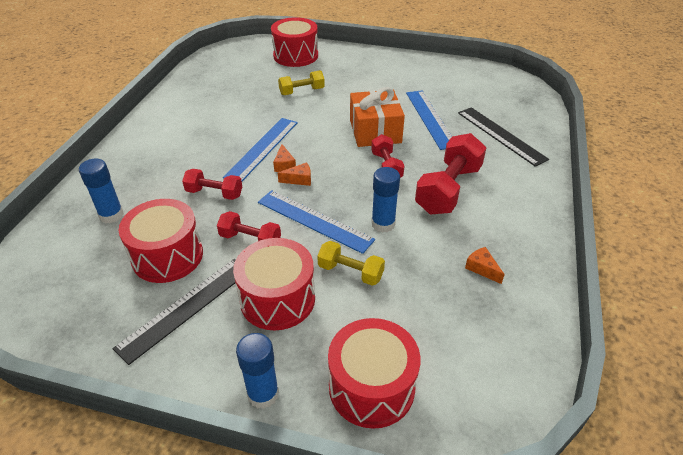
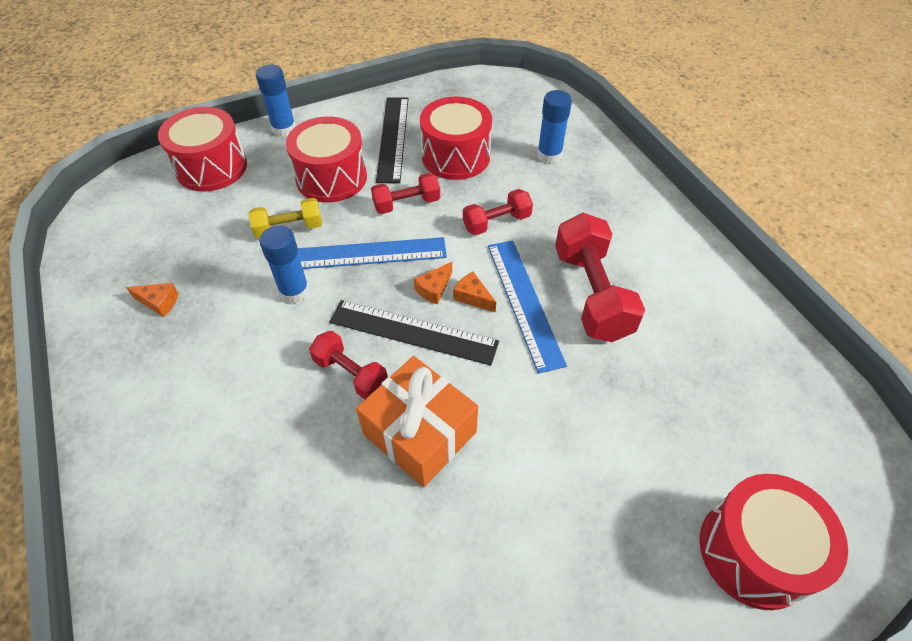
camera: 140 degrees right, 10 degrees up
(302, 91) = (614, 448): yellow dumbbell -> none
(430, 118) = (358, 531): blue ruler -> none
(448, 189) = (246, 387): red dumbbell -> red dumbbell (591, 293)
(500, 135) = (213, 570): black ruler -> black ruler (413, 332)

